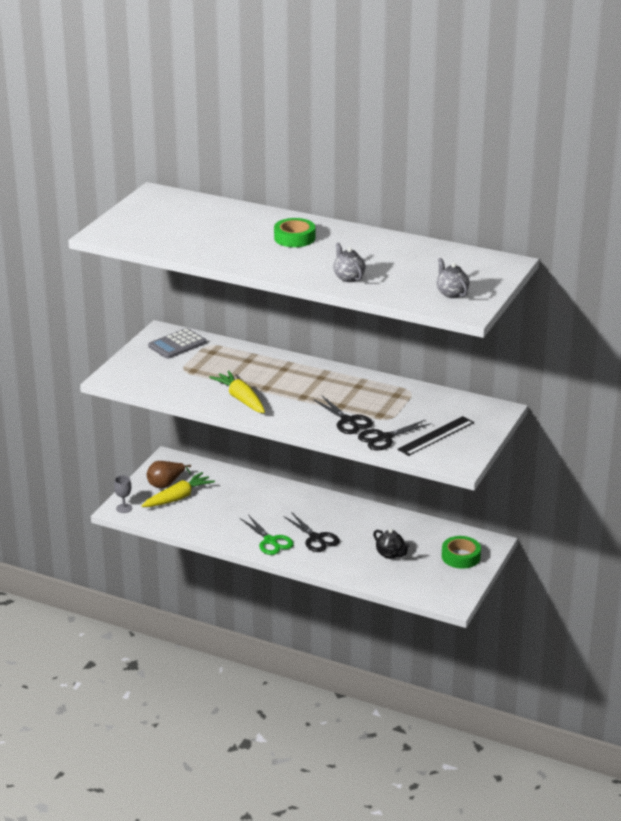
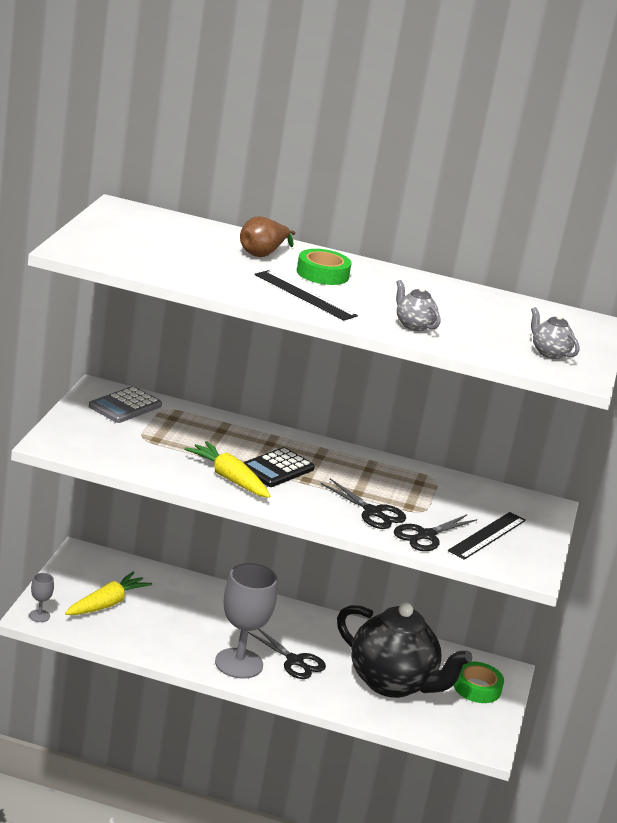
camera: 15 degrees left, 5 degrees down
(166, 484) = (87, 586): brown pear -> brown pear (262, 254)
(270, 541) = (239, 663): green scissors -> grey goblet
(271, 258) = (305, 295): none -> black ruler
(282, 389) = (276, 469): none -> black calculator
(390, 554) = (392, 683): black teapot -> black teapot, size x2.46

